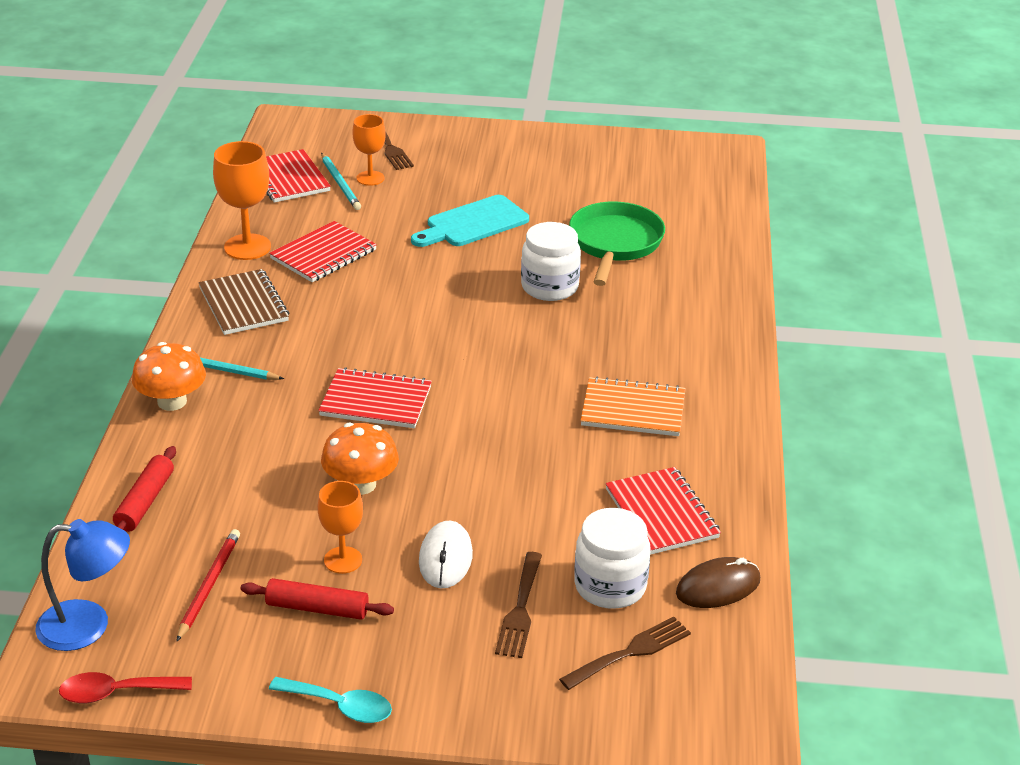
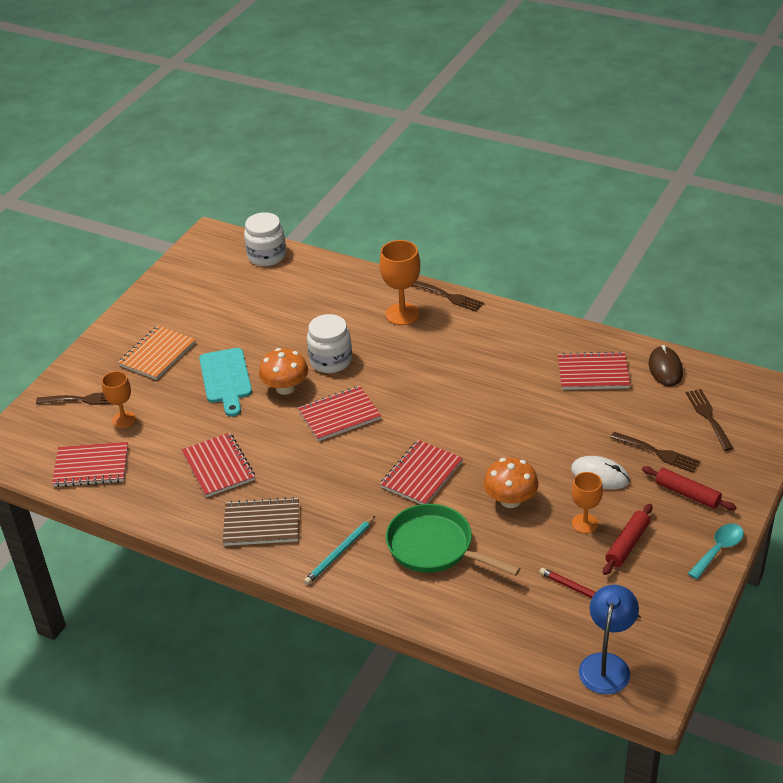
camera: 65 degrees left, 5 degrees up
(116, 693) = (677, 657): red spoon -> none
(145, 502) = (483, 616): red rolling pin -> red rolling pin (687, 494)
(172, 401) = (369, 584): orange mushroom -> orange mushroom (285, 388)
(247, 247) = (180, 508): orange goblet -> orange goblet (402, 314)
(340, 184) = (121, 438): turquoise pencil -> none
(453, 316) = (339, 415): none -> red notebook
(610, 586) = (650, 411): white jar -> white jar (266, 256)
(615, 244) = (296, 318): green pan -> green pan (435, 547)
(633, 410) = (487, 358): orange notebook -> orange notebook (157, 354)
(742, 351) = (449, 296): none -> brown fork

